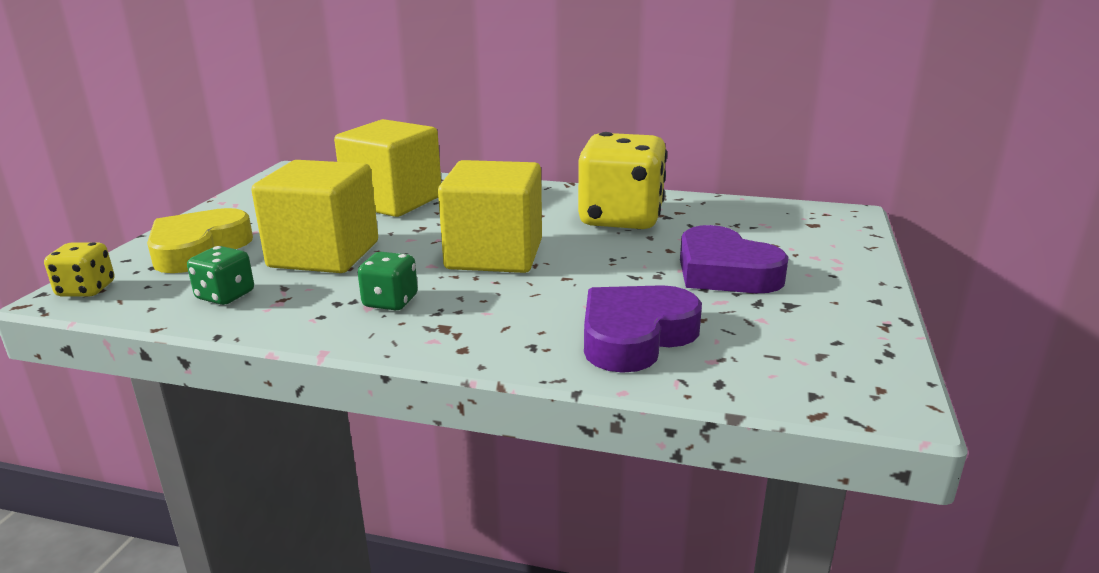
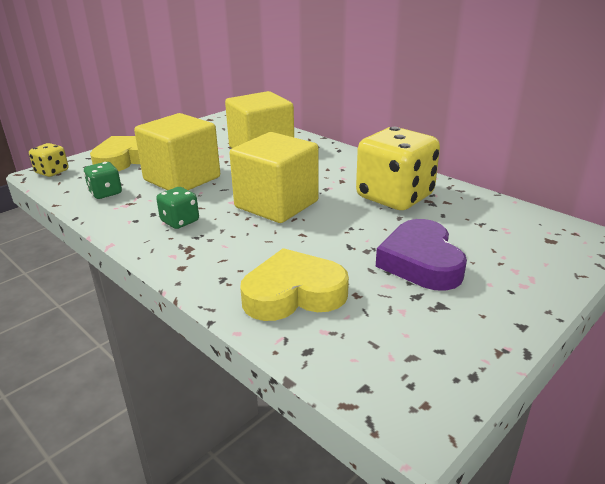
camera: 30 degrees right, 5 degrees up
(635, 336) = (293, 294): purple heart -> yellow heart

